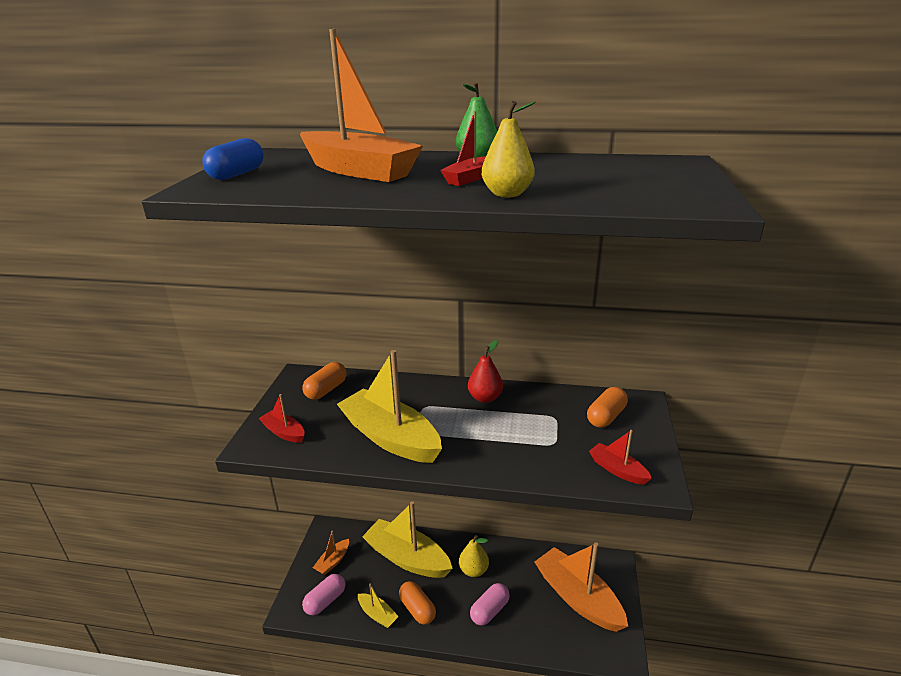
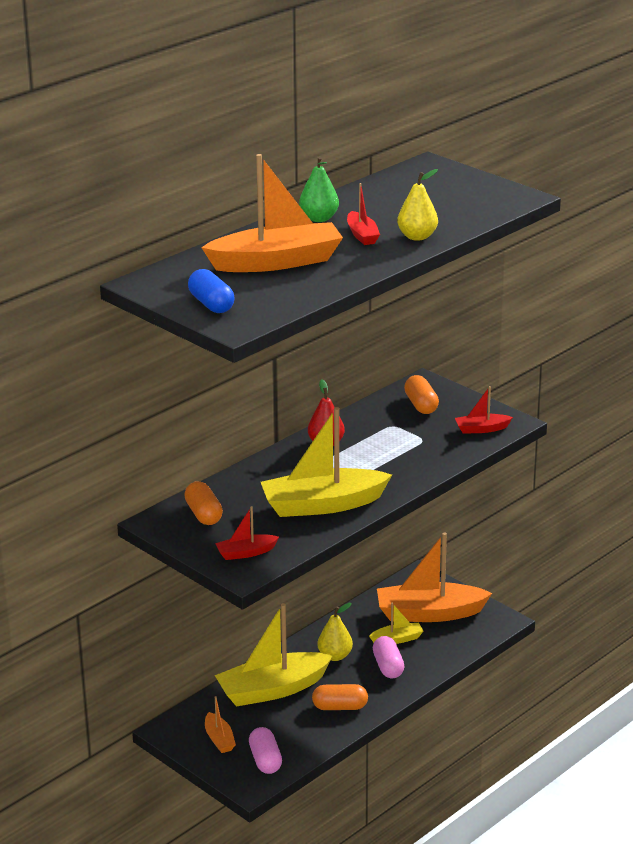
camera: 55 degrees left, 0 degrees up
(377, 614) = (318, 733): yellow boat -> yellow boat (397, 639)

